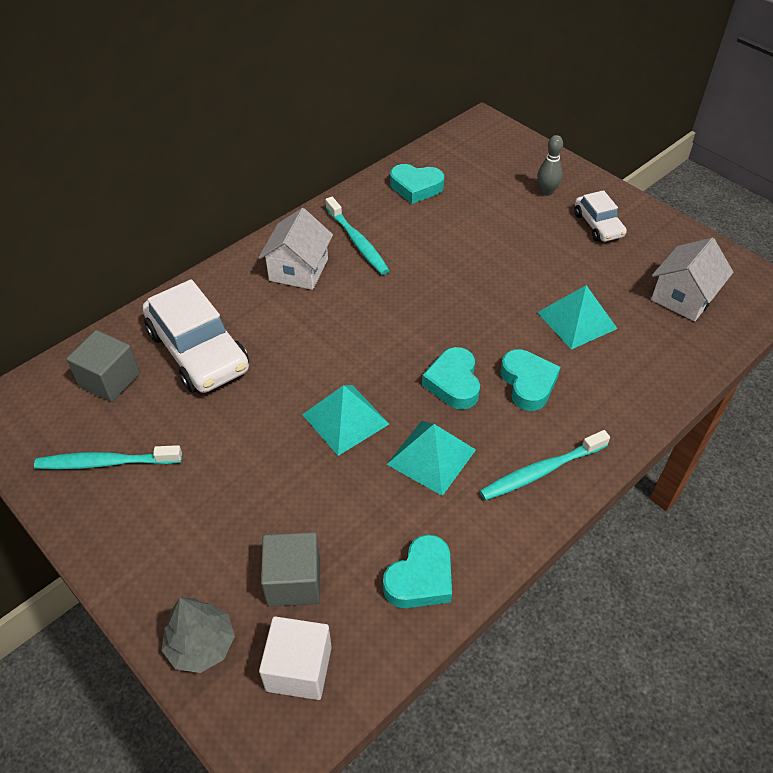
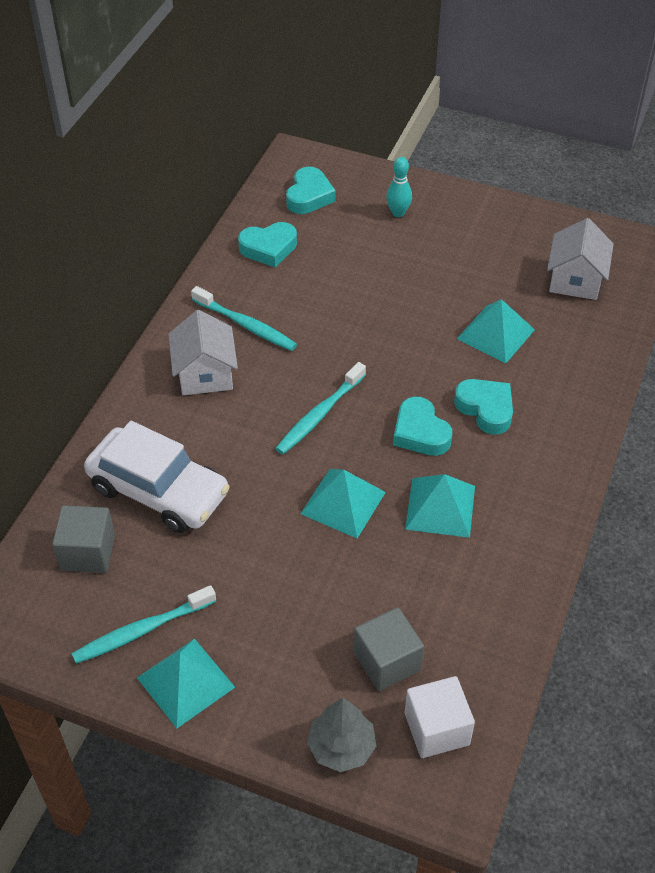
camera: 25 degrees left, 0 degrees up
(110, 523) = (185, 682): none -> turquoise pyramid
(420, 578) = (492, 614): turquoise heart -> turquoise heart (309, 196)
(541, 471) = (540, 483): turquoise toothbrush -> turquoise toothbrush (319, 415)
(546, 191) = (398, 213): grey bowling pin -> turquoise bowling pin
(598, 225) = (464, 232): white car -> none

